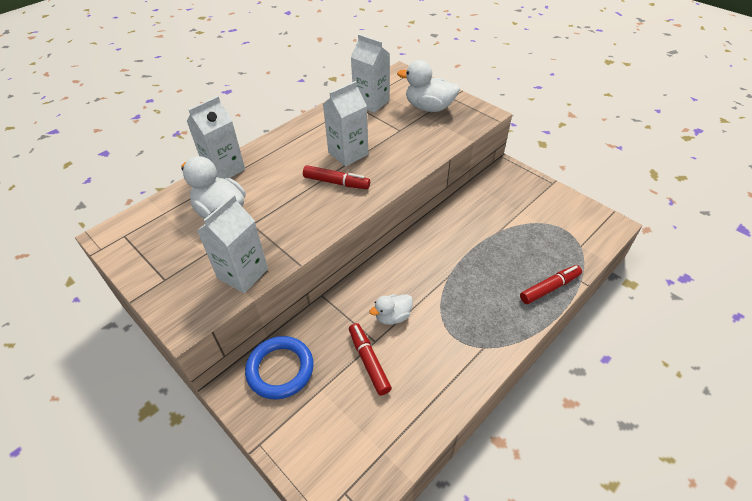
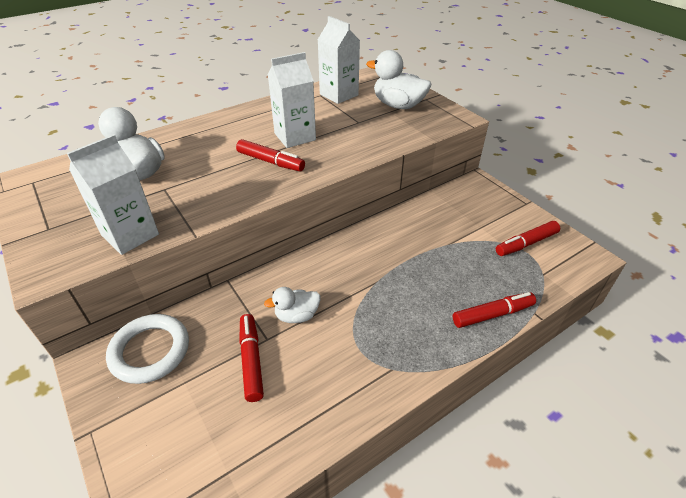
camera: 10 degrees right, 5 degrees down
(224, 169) = (162, 136): white carton -> none
(280, 369) = (150, 351): blue ring -> white ring
(561, 221) = (526, 243): none -> red marker

